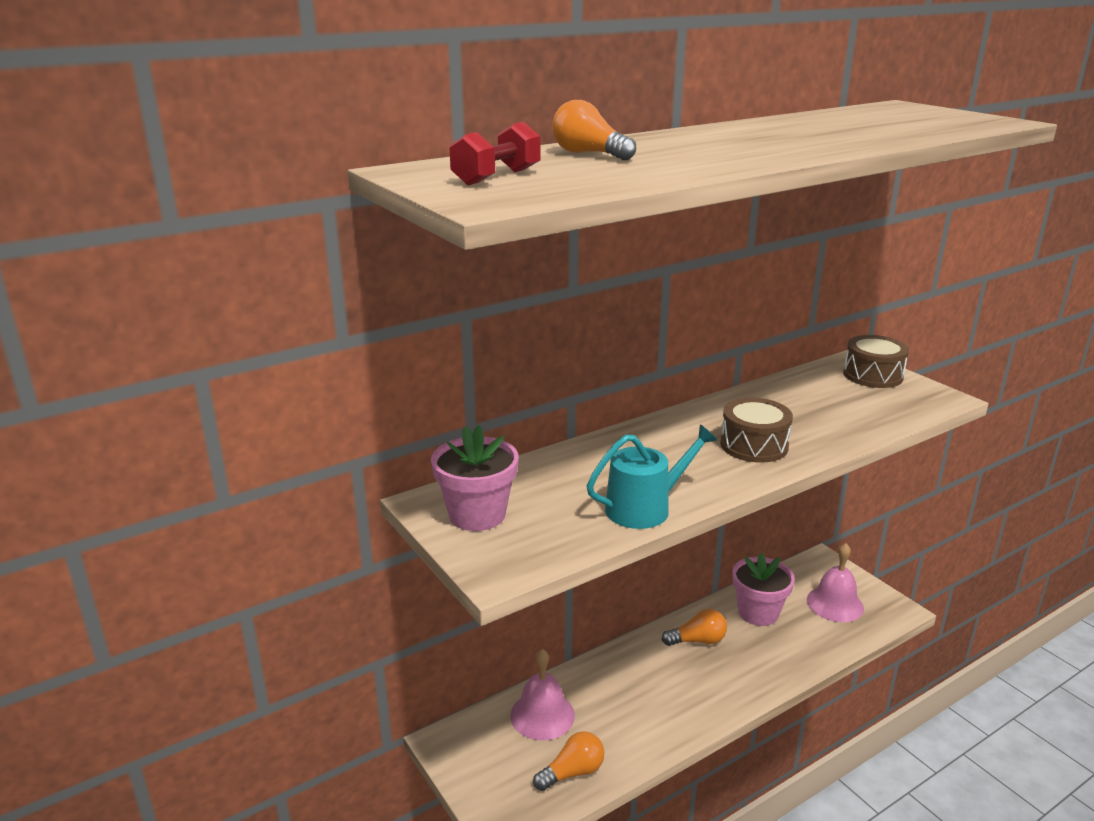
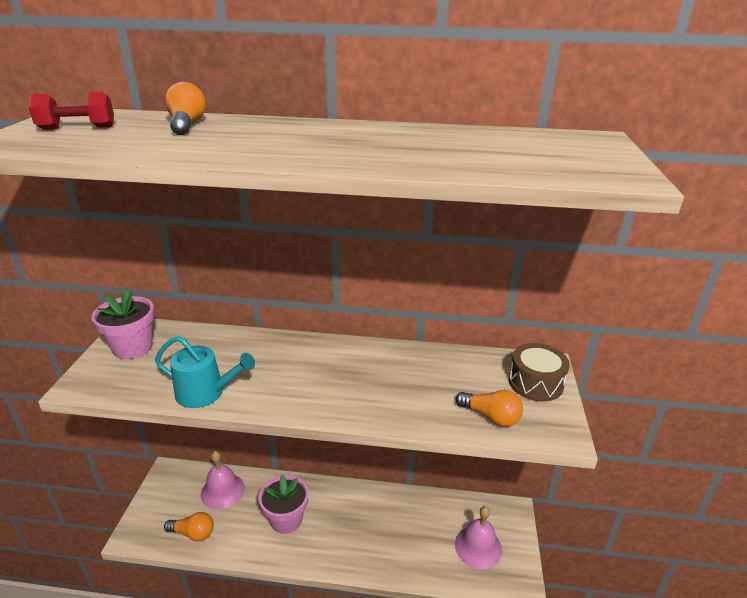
camera: 40 degrees right, 5 degrees up
(697, 640) = (355, 507): orange light bulb -> orange light bulb (491, 417)
(754, 445) = (343, 389): brown drum -> none
(758, 612) = (417, 516): pink flower pot -> pink flower pot (286, 519)

